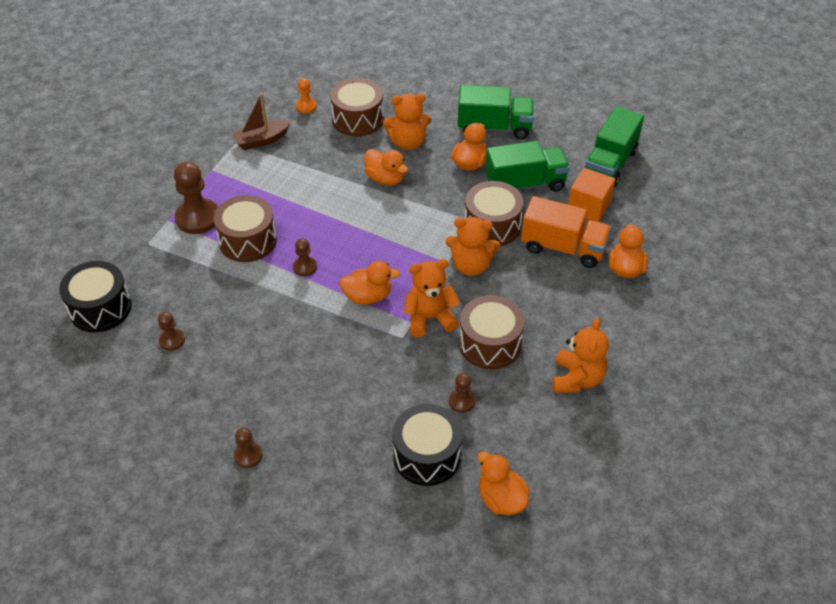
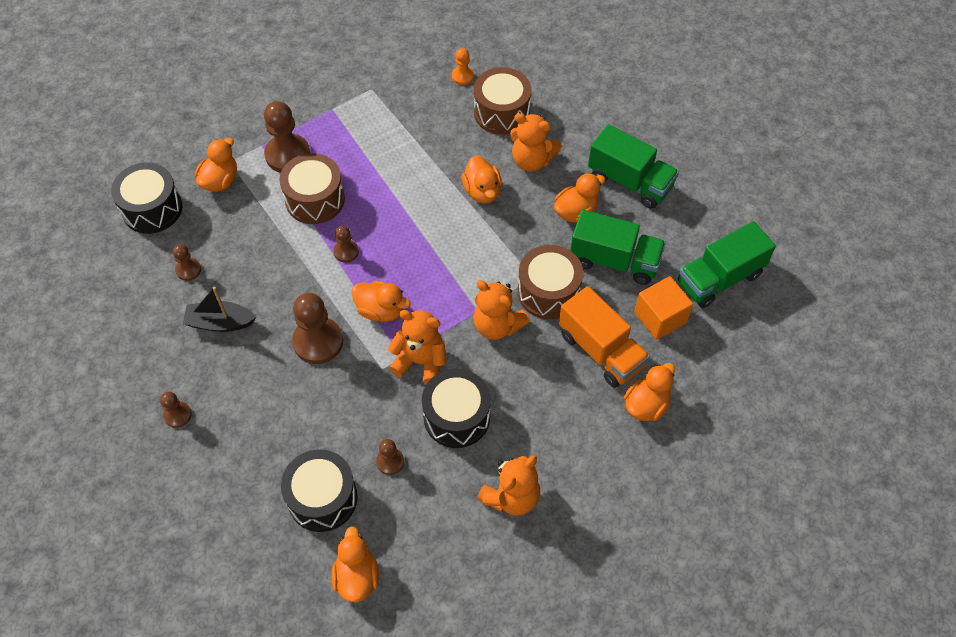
camera: 30 degrees right, 10 degrees up
(150, 261) = (220, 181): none -> orange duck
(233, 367) = (220, 322): none -> black boat
(261, 140) = (396, 96): brown boat -> none
(332, 342) = (318, 342): none -> brown pawn
(490, 344) = (456, 417): brown drum -> black drum

